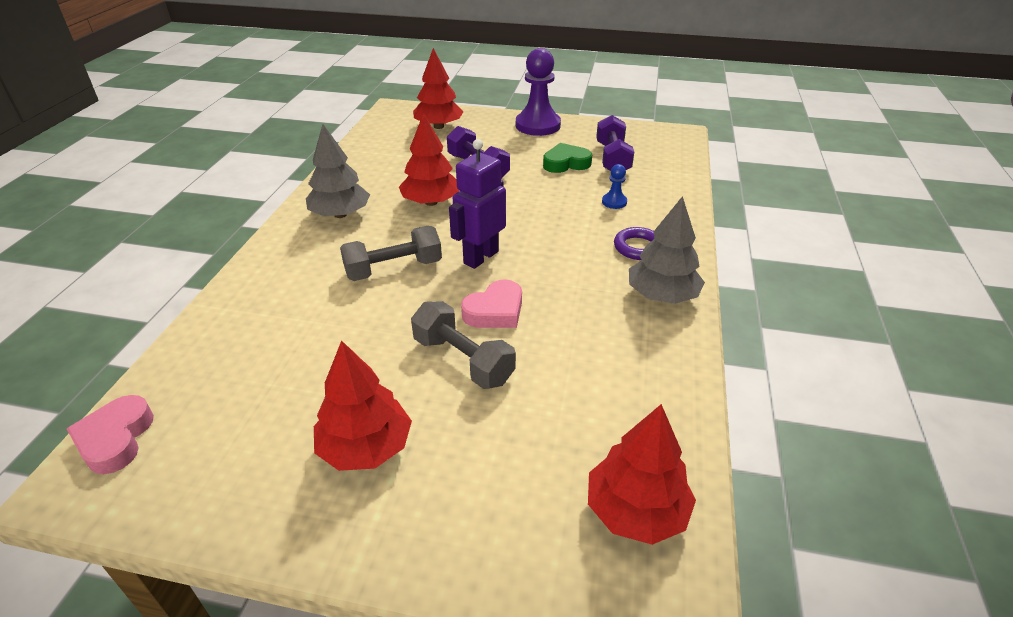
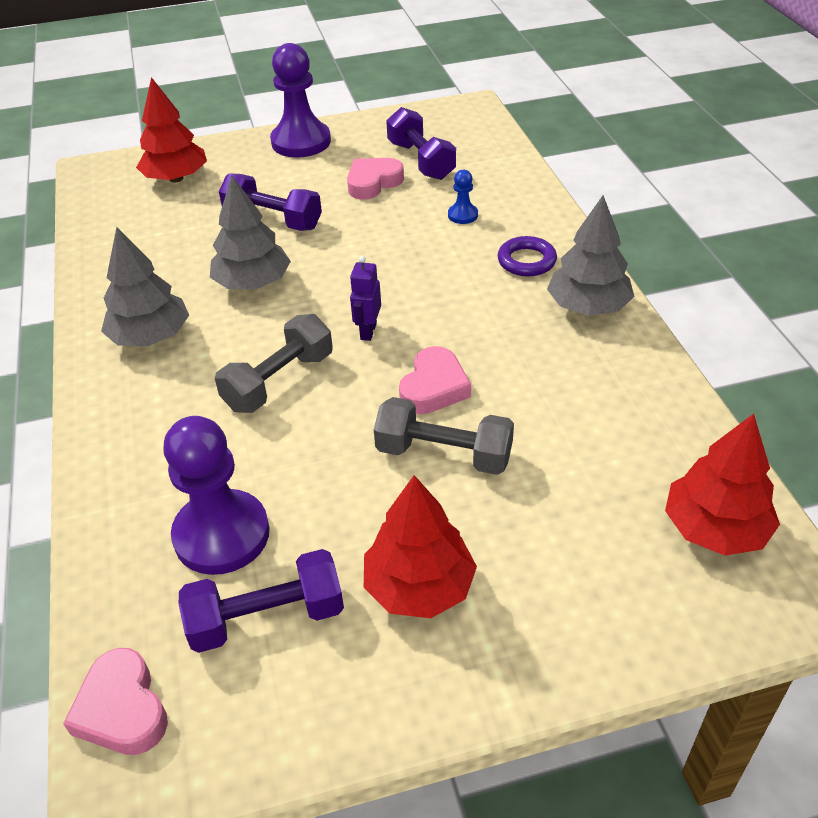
camera: 25 degrees left, 5 degrees up
(250, 421) = (267, 618): none -> purple dumbbell
(272, 353) = (221, 534): none -> purple pawn
(431, 202) = (253, 283): red tree -> grey tree
(480, 257) = (368, 331): purple robot -> purple robot, size x0.58
(566, 163) = (373, 183): green heart -> pink heart

